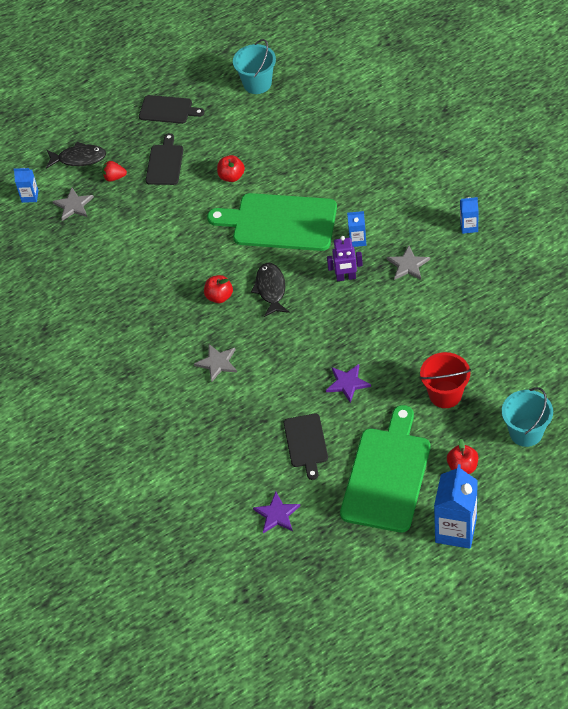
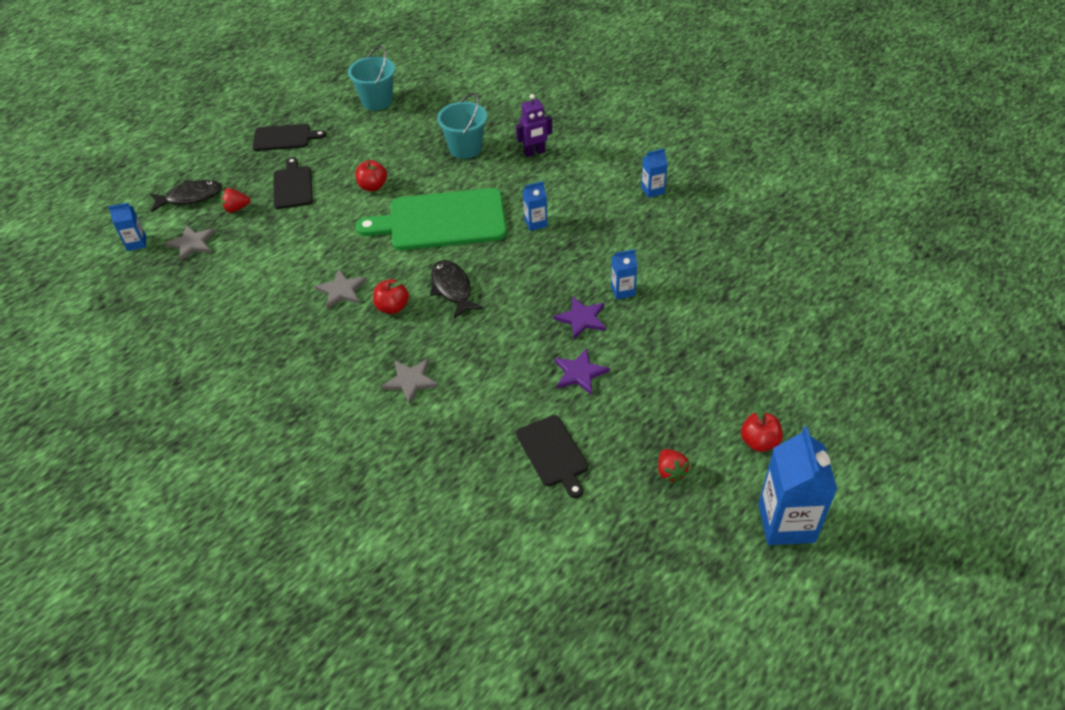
camera: 20 degrees left, 5 degrees down
(277, 514) = (545, 554): purple star -> purple star (582, 318)
(346, 277) = (536, 261): purple robot -> purple robot (534, 153)
(387, 475) = (670, 472): green cutting board -> red strawberry
(407, 318) = (623, 290): none -> blue carton
(408, 265) = (602, 237): grey star -> grey star (341, 290)
(445, 394) = (701, 363): red bucket -> none
(526, 432) = (815, 386): turquoise bucket -> turquoise bucket (465, 148)

